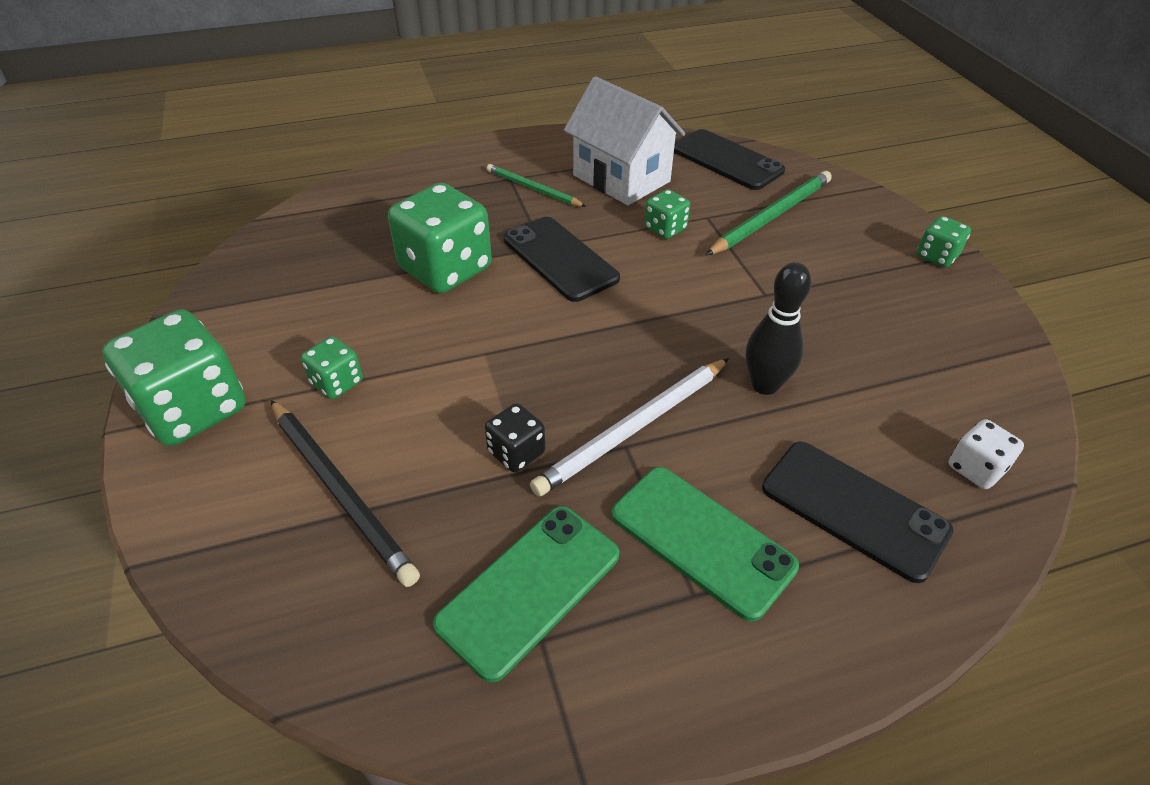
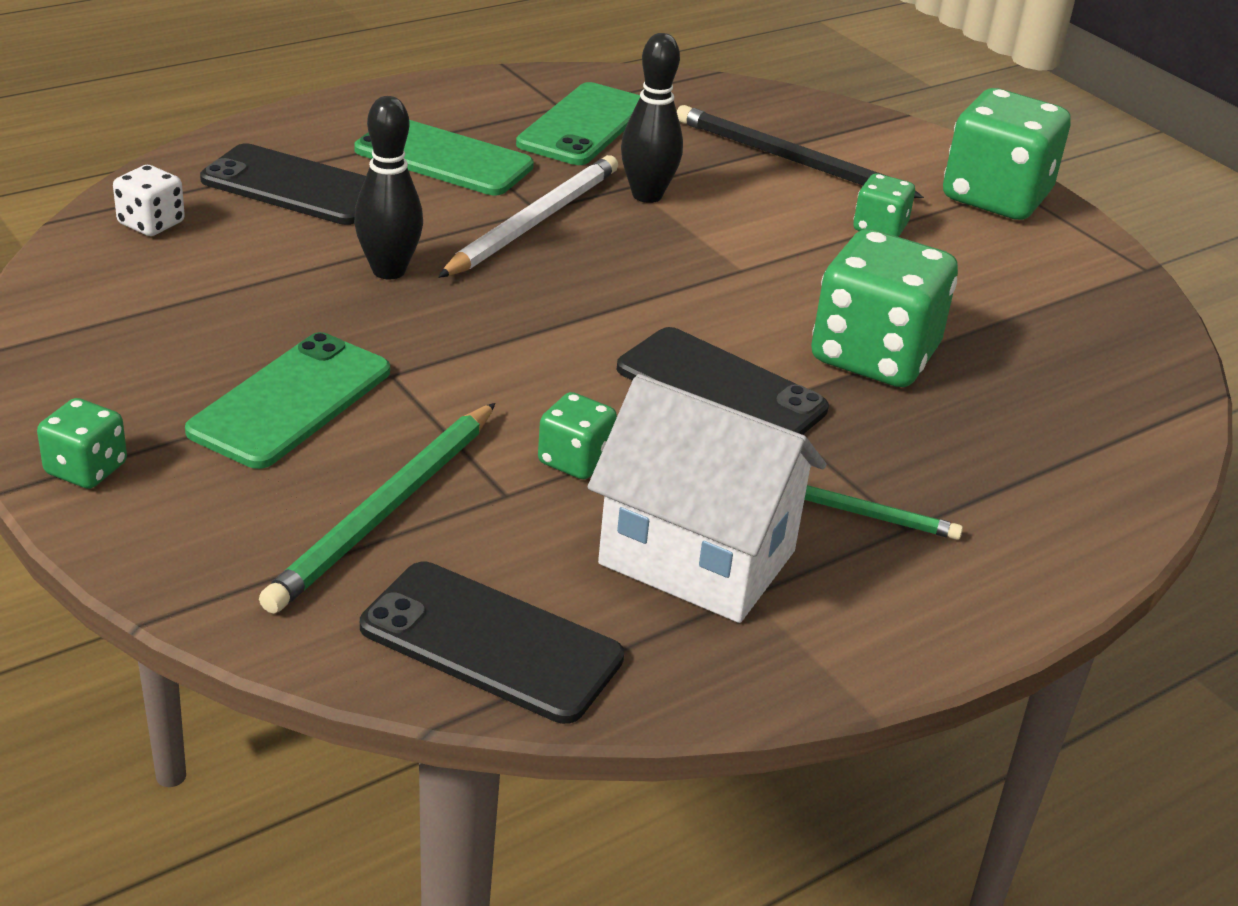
camera: 160 degrees right, 10 degrees down
(516, 452) = (647, 195): black dice -> black bowling pin
(828, 283) = (291, 401): none -> green phone

